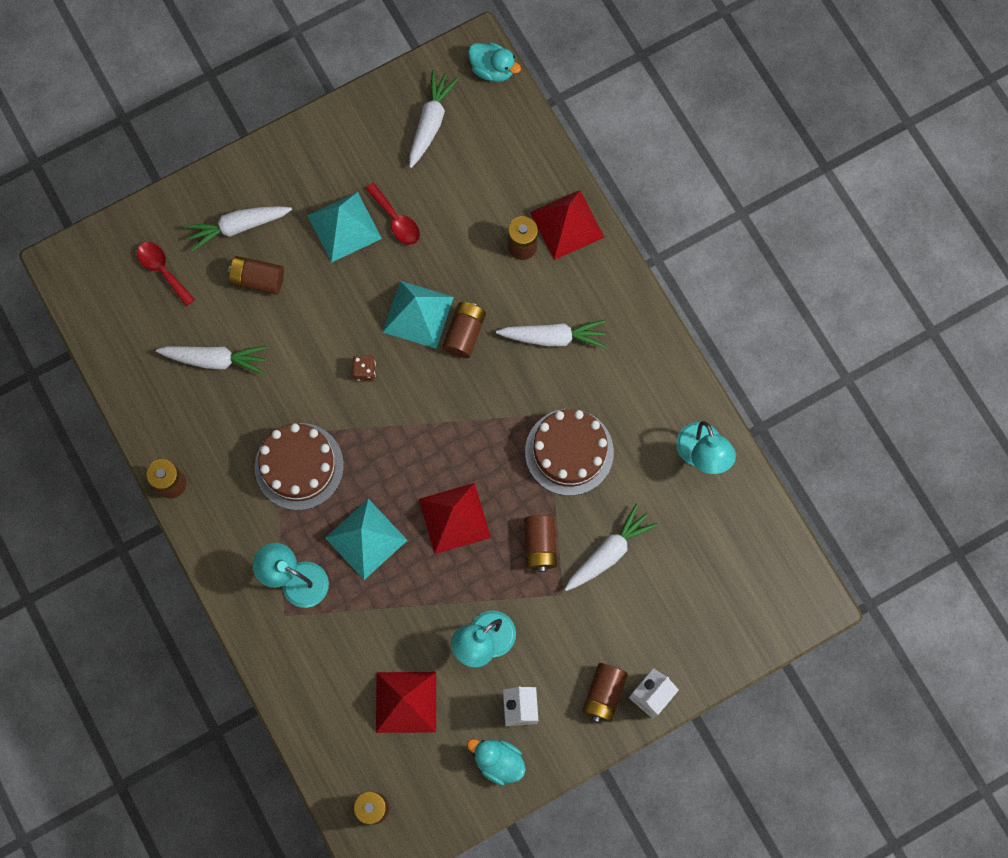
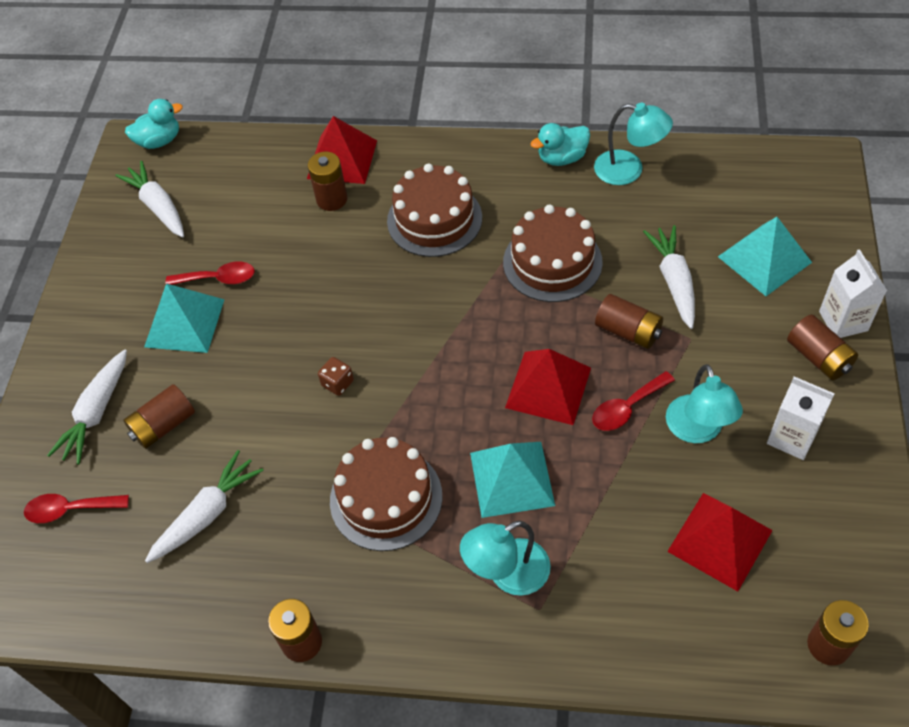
camera: 50 degrees left, 20 degrees down
(418, 314) = (322, 309): turquoise pyramid -> turquoise pyramid (764, 259)
(464, 333) = (372, 283): brown battery -> none
(472, 582) = (627, 408): none -> red spoon
(498, 761) = (840, 488): turquoise duck -> turquoise duck (562, 158)
(553, 337) = (434, 219): white carrot -> brown cake

